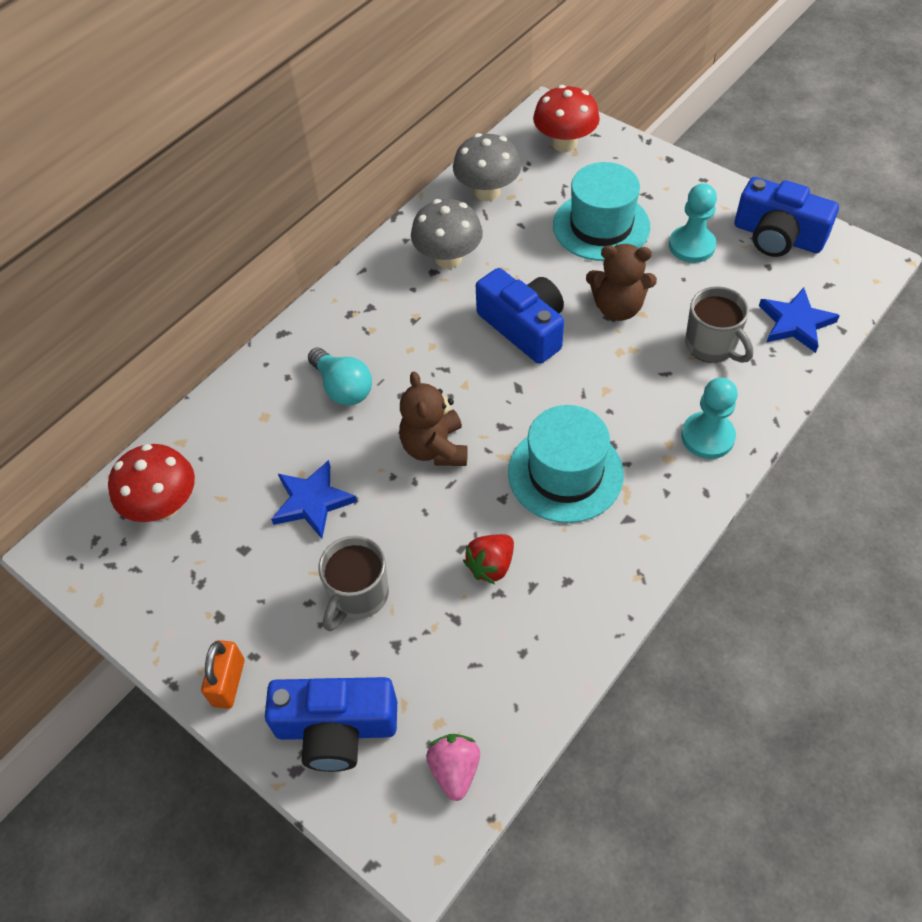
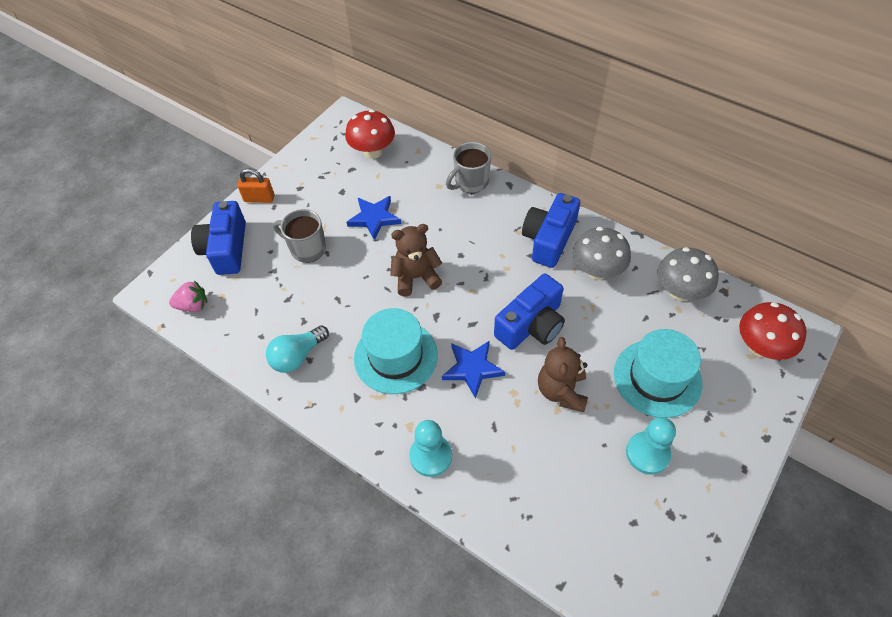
camera: 85 degrees right, 0 degrees up
(343, 388) = (464, 222): turquoise light bulb -> turquoise light bulb (297, 356)
(491, 565) = (323, 315): red strawberry -> none
(711, 346) = (527, 464): grey mug -> grey mug (470, 182)
(777, 236) = (677, 535): blue camera -> blue camera (549, 239)
(795, 323) = (563, 541): blue star -> blue star (472, 369)

